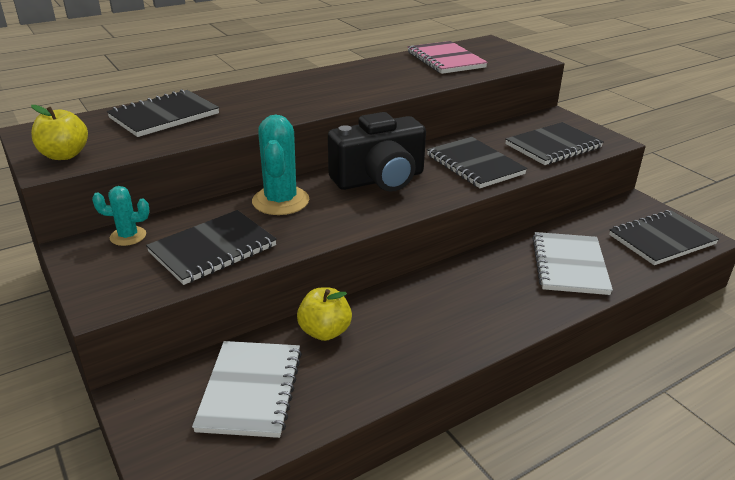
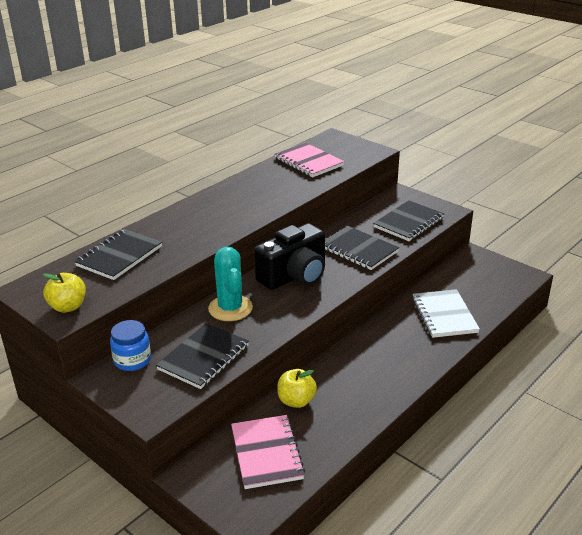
camera: 15 degrees left, 0 degrees up
(128, 236) = (132, 360): turquoise cactus -> blue jar
(251, 390) = (267, 453): white notebook -> pink notebook
(661, 239) = (500, 282): black notebook -> none

